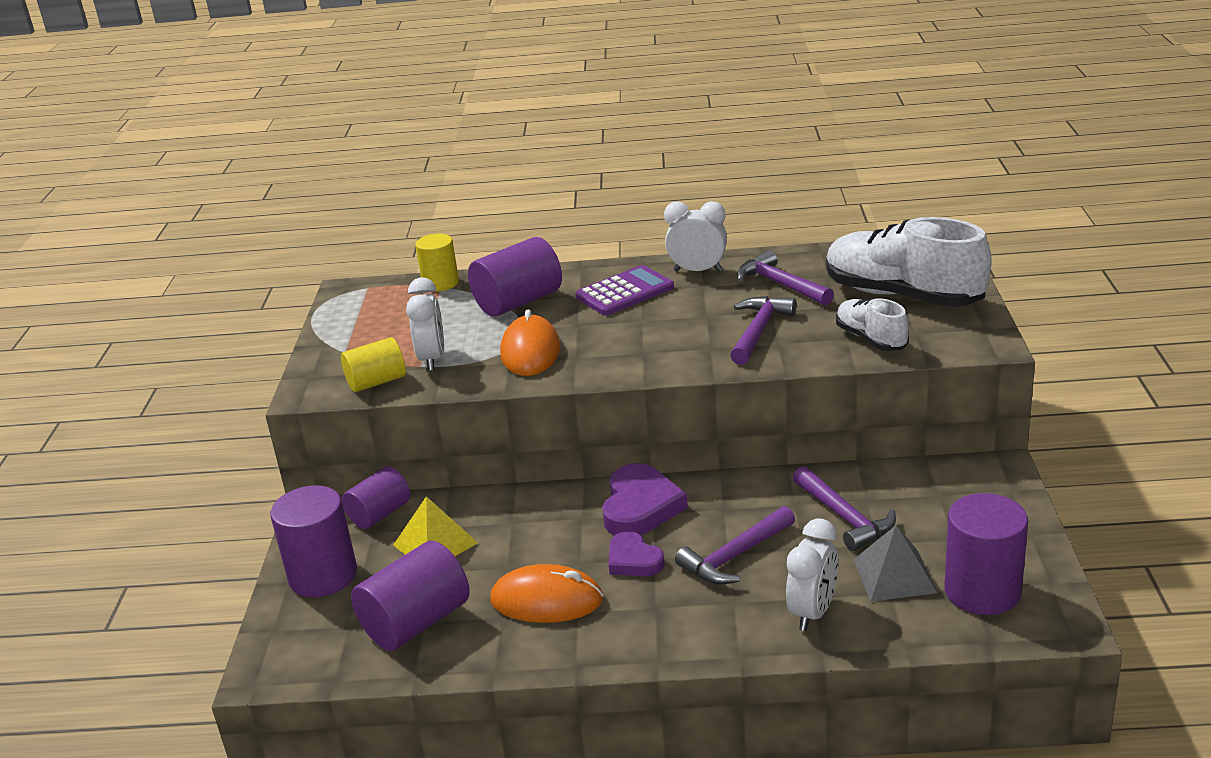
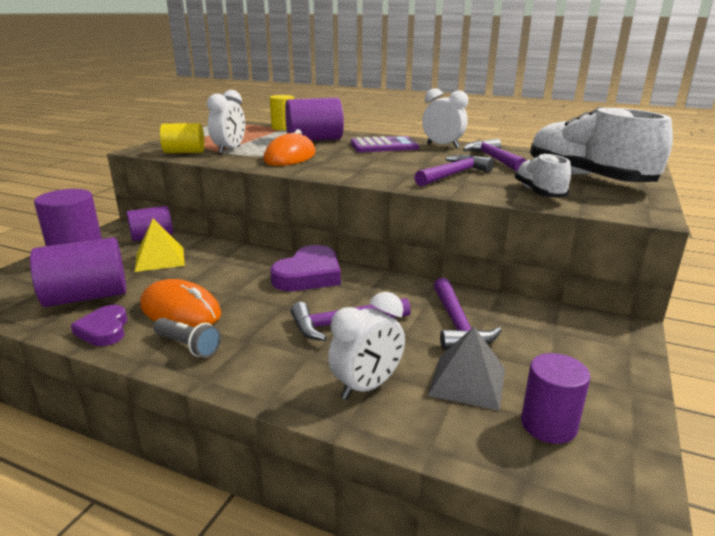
camera: 20 degrees right, 5 degrees down
(604, 635) = (188, 346): none -> grey flashlight
(633, 560) = (268, 304): purple heart -> purple heart (104, 330)
(982, 591) = (548, 425): purple cylinder -> purple cylinder, size x0.65

